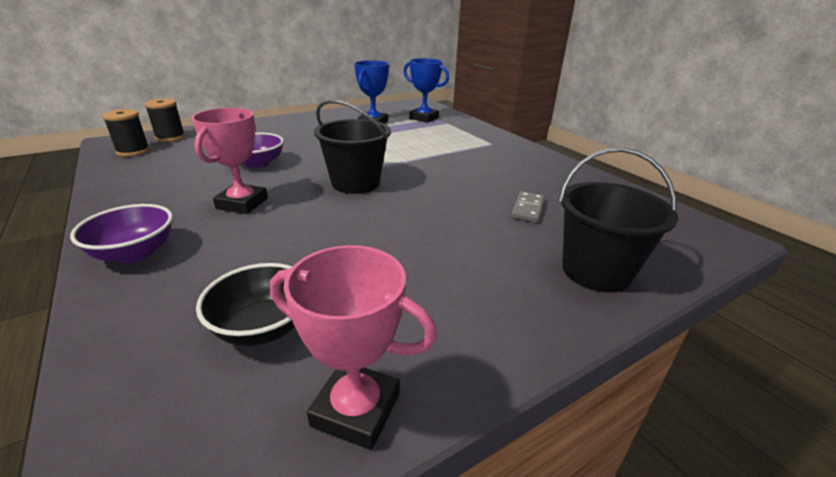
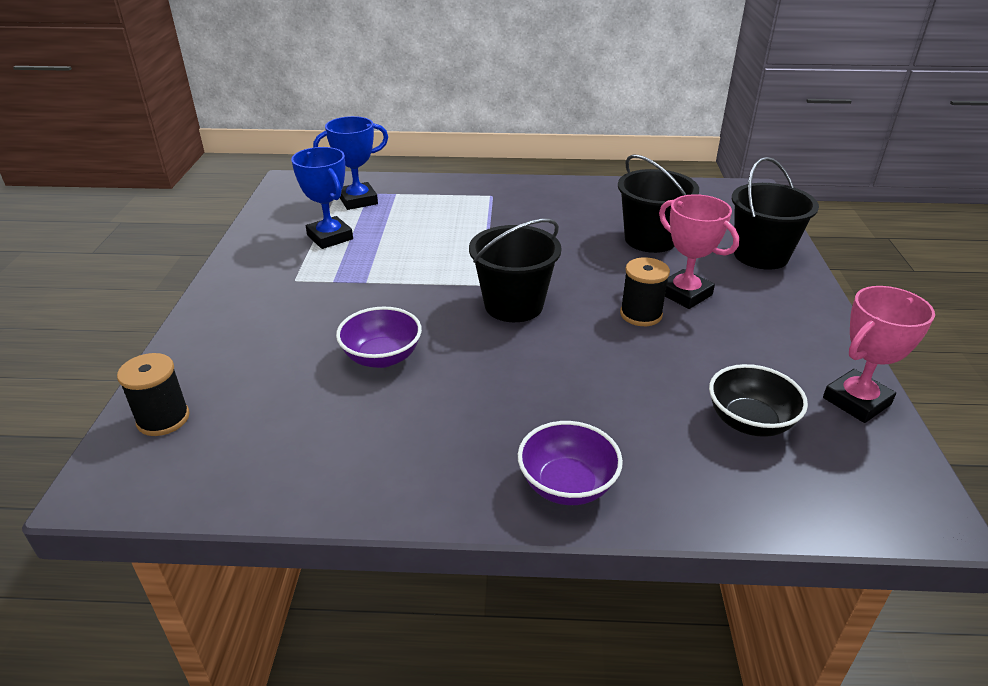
camera: 55 degrees left, 5 degrees up
(133, 151) = (190, 465): black spool -> black spool (641, 314)
(242, 203) = (500, 391): pink trophy -> pink trophy (685, 294)
(527, 209) = (650, 239): grey domino -> black bucket

